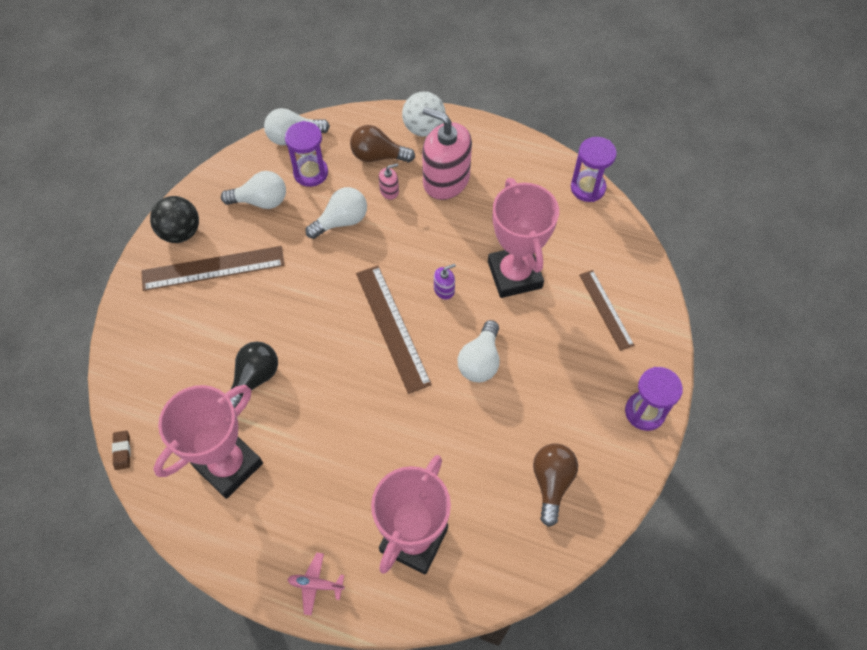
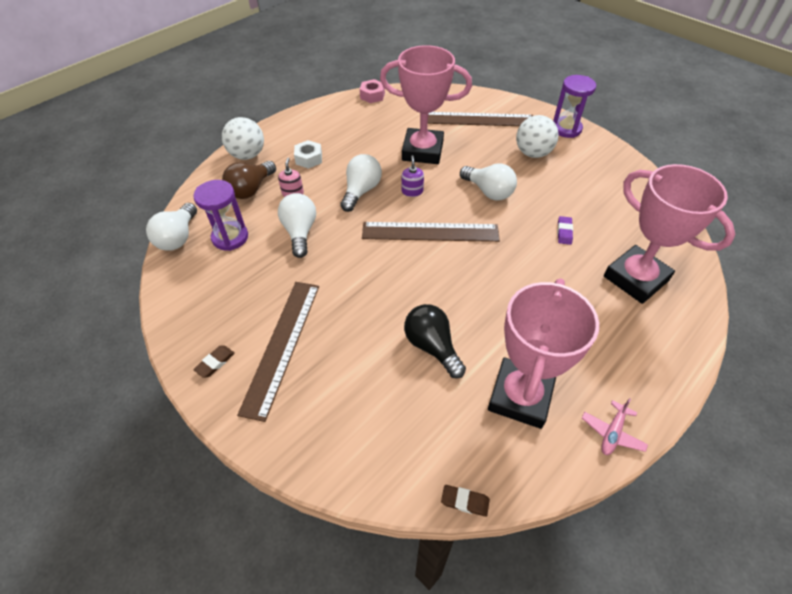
camera: 65 degrees left, 10 degrees down
(181, 232) = (215, 363): black ball -> brown eraser
(228, 465) = (520, 396): pink trophy -> pink trophy turned 45 degrees clockwise
(261, 201) = (231, 283): white light bulb -> white light bulb (361, 191)
(316, 584) = (665, 359): pink plane -> pink plane (612, 433)
(446, 180) = (309, 159): pink soap dispenser -> white nut
(452, 453) = (564, 232): none -> purple eraser
(551, 483) = (607, 187): brown light bulb -> none
(573, 387) = (533, 153): none -> white ball
(587, 188) = (372, 95): purple hourglass -> pink nut
(606, 309) = (477, 119): brown ruler -> brown ruler, size x1.56

